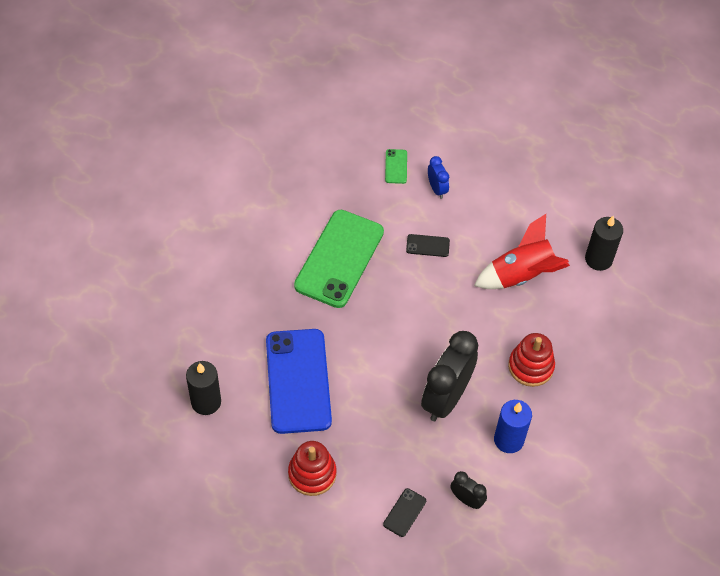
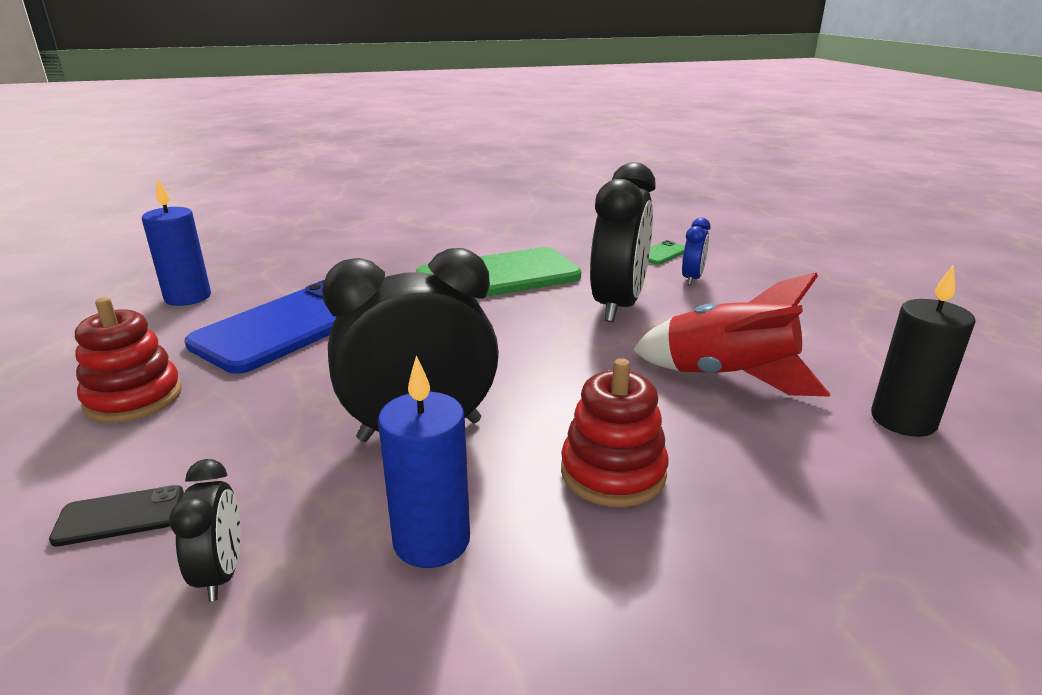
camera: 45 degrees right, 30 degrees down
(206, 402) = (188, 297): black candle -> blue candle
(427, 246) = (618, 306): black phone -> black clock

